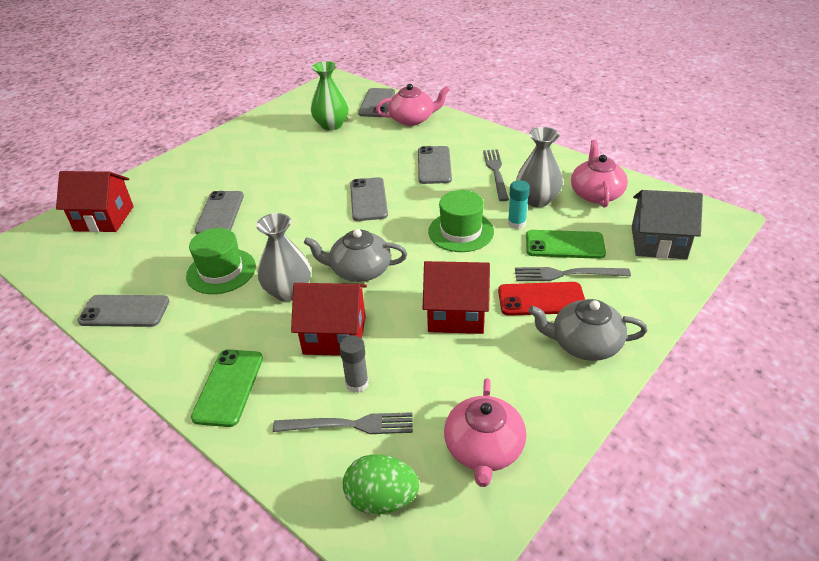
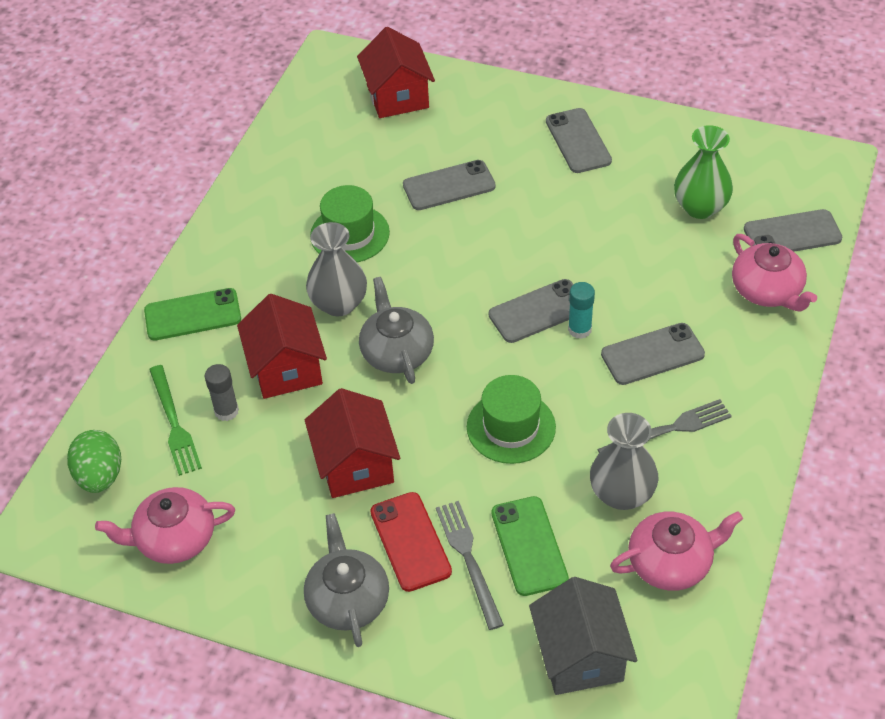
camera: 70 degrees right, 10 degrees up
(124, 311) = (264, 190): grey phone -> grey phone (578, 141)
(349, 425) = (174, 423): grey fork -> green fork
(516, 223) = (555, 482): turquoise glue stick -> turquoise glue stick (579, 329)

